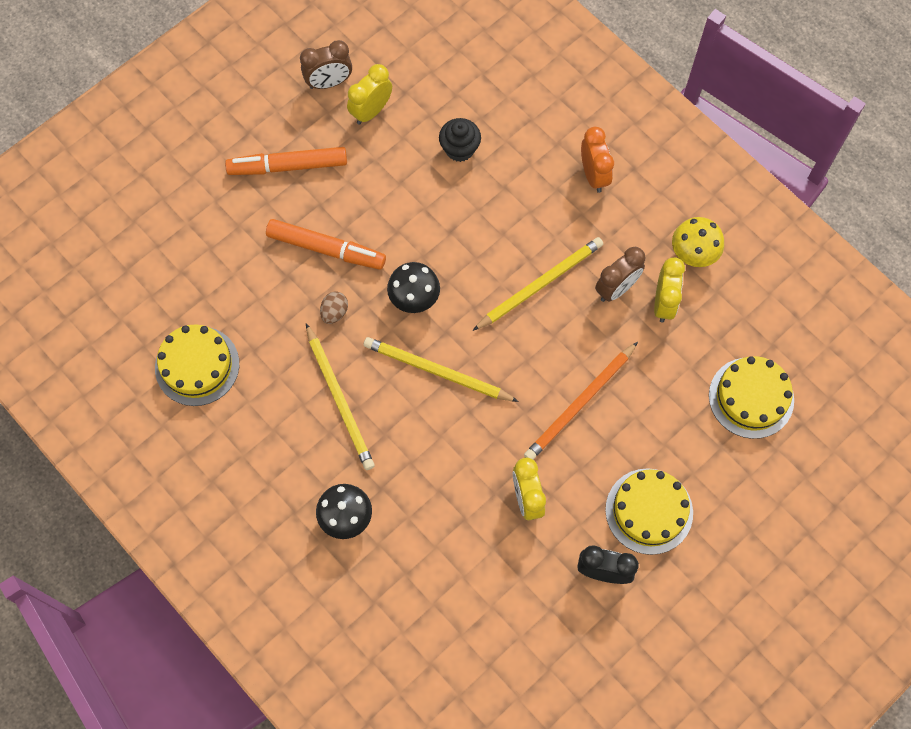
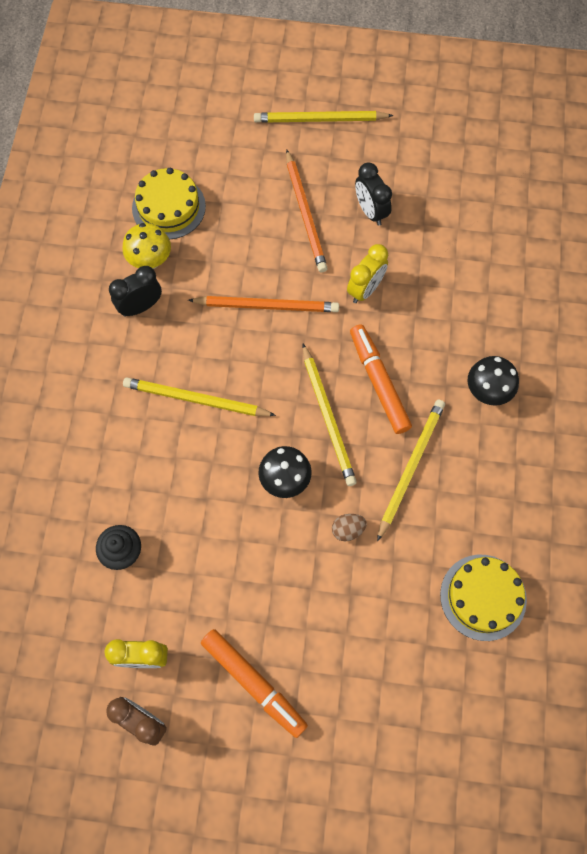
camera: 130 degrees left, 0 degrees up
(326, 248) = (301, 583): orange marker -> orange marker (378, 382)
(594, 175) = (66, 430): orange clock -> none
(616, 288) = (155, 345): brown clock -> none
(649, 511) = (305, 213): yellow cake -> orange pencil
(664, 303) = (140, 306): yellow clock -> black clock
(693, 254) = (82, 314): yellow mushroom -> yellow mushroom (150, 260)
(747, 613) = (320, 120): none -> yellow pencil

